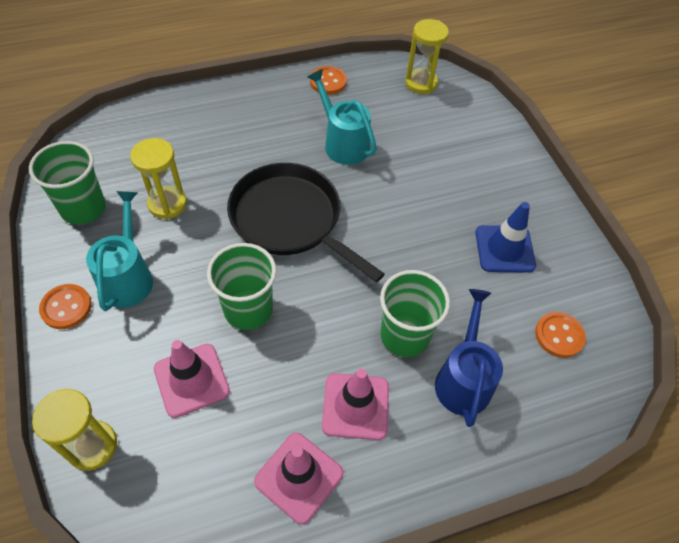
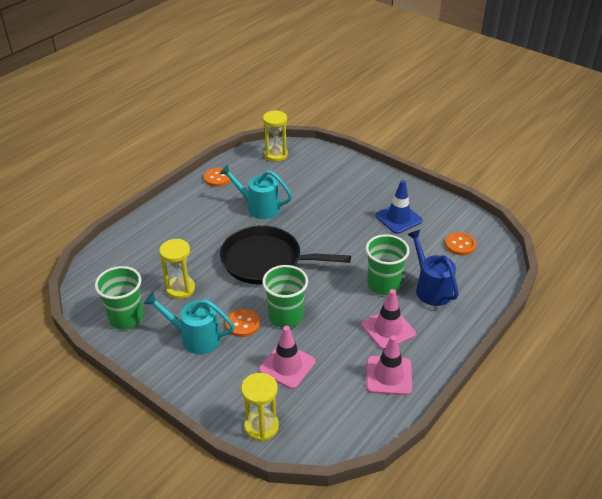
camera: 30 degrees left, 15 degrees down
(66, 307) = (172, 372): orange button -> orange button (243, 324)
(128, 277) = (195, 338): turquoise watering can -> turquoise watering can turned 45 degrees counterclockwise

